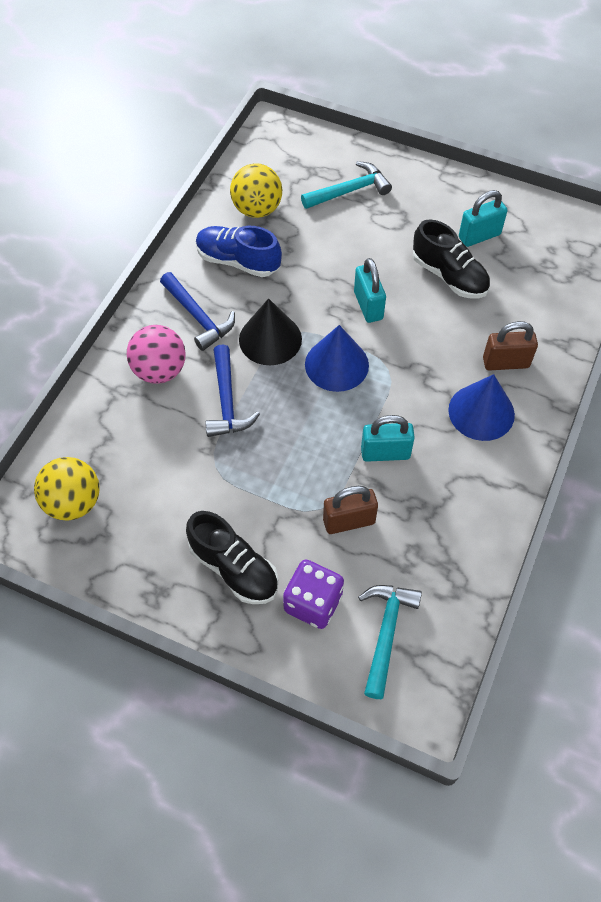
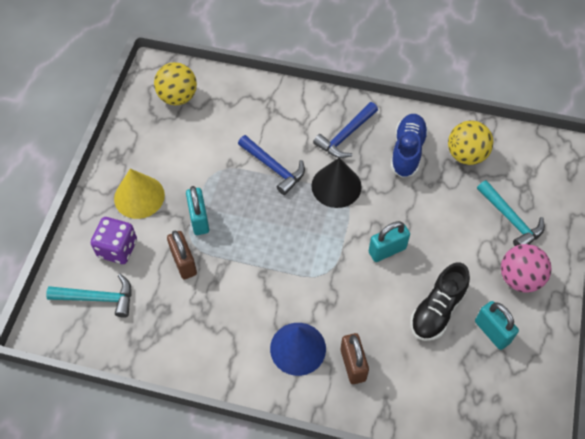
camera: 80 degrees right, 0 degrees up
(160, 370) = (292, 122): pink ball -> pink ball (519, 278)
(227, 401) = (273, 168): blue hammer -> blue hammer turned 120 degrees counterclockwise
(234, 568) = (139, 196): black shoe -> yellow cone
(336, 364) = (322, 235): blue cone -> none
(385, 453) = (246, 280): turquoise padlock -> turquoise padlock (199, 219)

